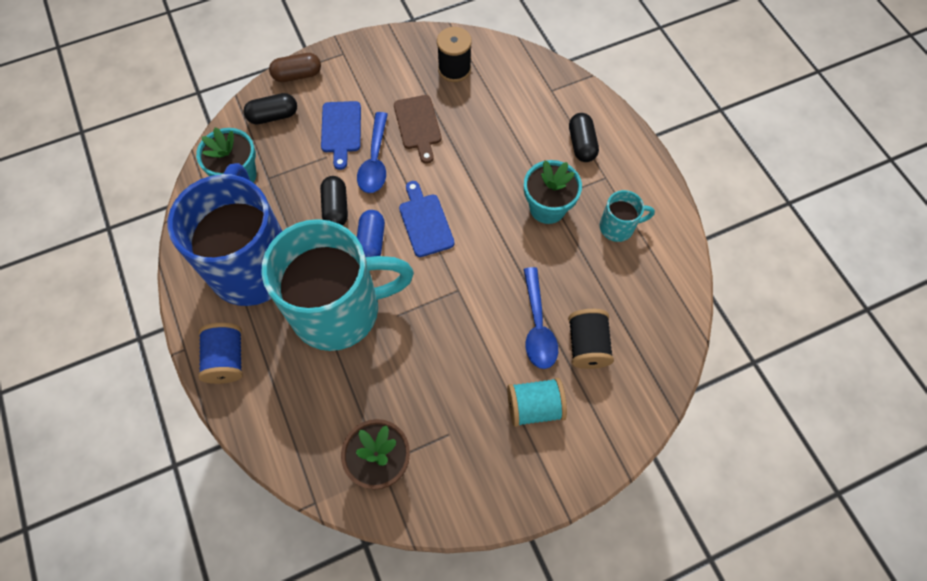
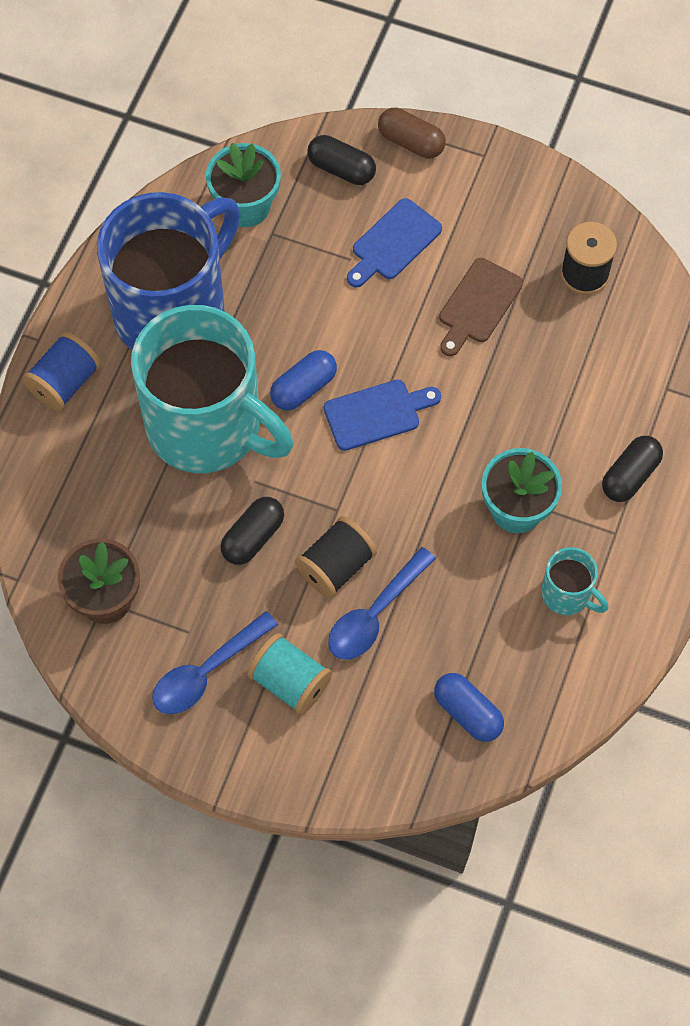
camera: 45 degrees right, 0 degrees up
(336, 208) = (305, 322): black capsule -> black capsule (253, 537)
(375, 161) = (394, 306): blue spoon -> blue spoon (207, 672)
(425, 222) = (376, 414): blue cutting board -> blue cutting board turned 45 degrees clockwise
(587, 345) = (402, 676): black spool -> black spool (336, 566)
(639, 332) = (467, 712): none -> blue capsule

